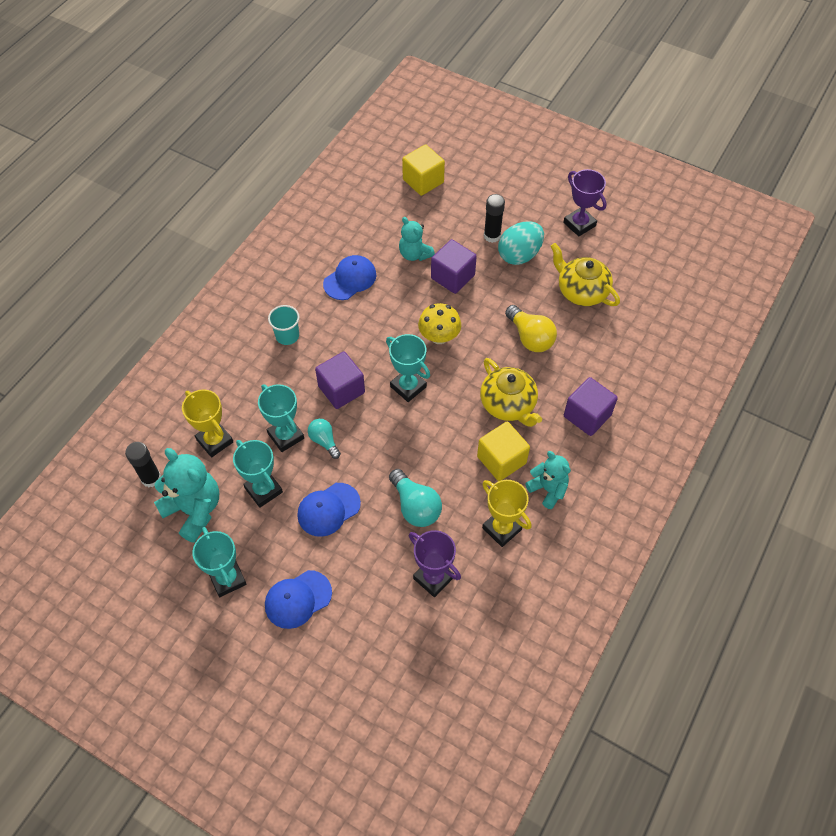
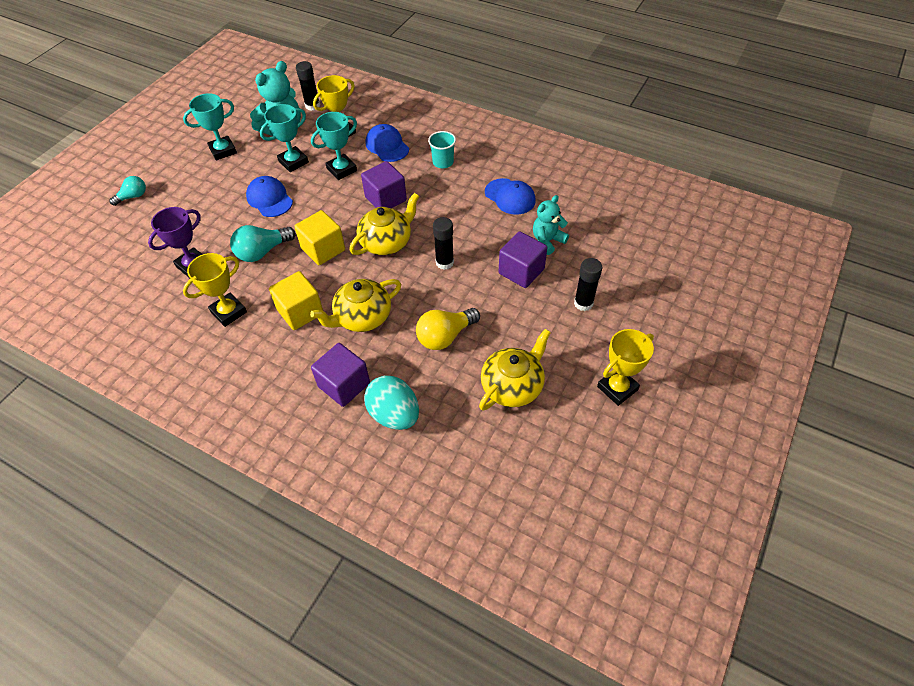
camera: 90 degrees right, 5 degrees down
(298, 599) = (197, 188): blue cap -> blue cap (387, 146)
(324, 441) = (334, 192): turquoise light bulb -> turquoise light bulb (133, 197)
(408, 387) = (387, 242): turquoise trophy -> yellow teapot
(423, 181) = (651, 244): yellow cube -> yellow cube (323, 249)
(439, 336) = (444, 262): yellow mushroom -> black glue stick
(519, 255) = (559, 328): turquoise egg -> turquoise egg (394, 414)
(548, 489) = (263, 348): turquoise teddy bear -> none
(579, 224) = (617, 388): purple trophy -> yellow trophy

